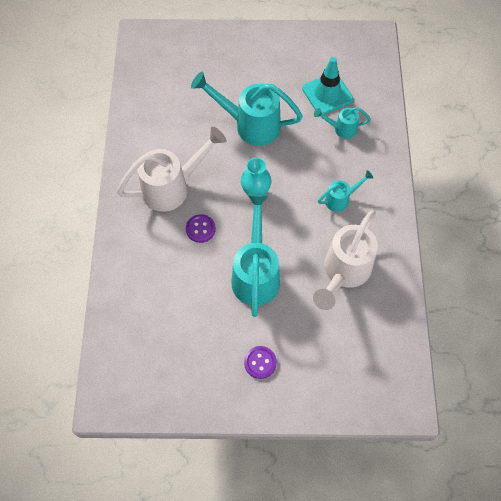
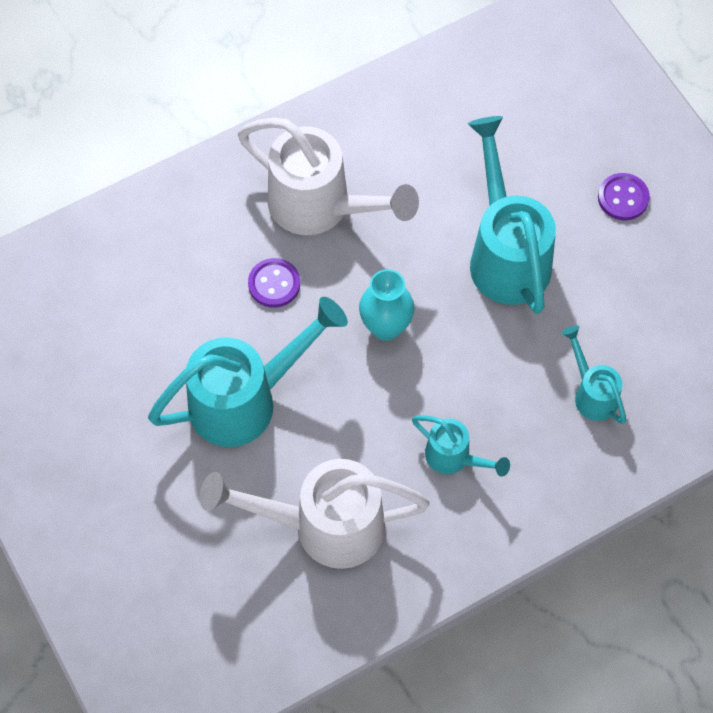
camera: 60 degrees right, 0 degrees up
(260, 362) = (106, 480): purple button -> purple button (623, 198)
(327, 94) = (648, 337): turquoise traffic cone -> none

